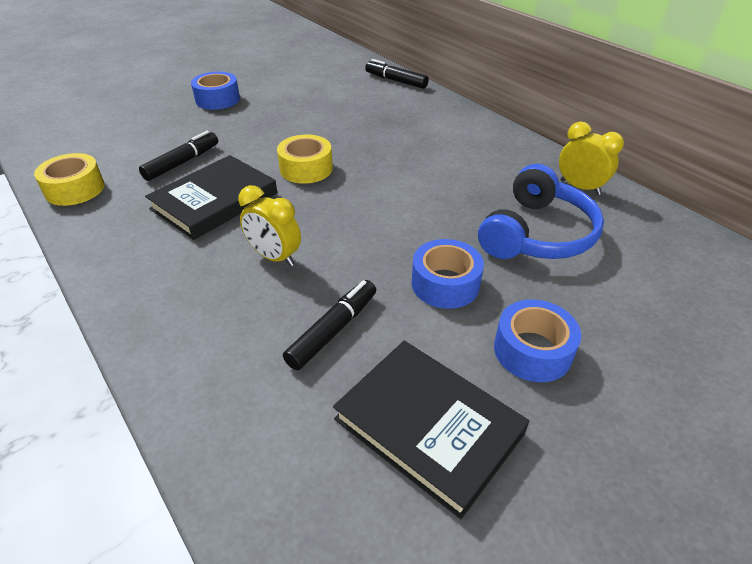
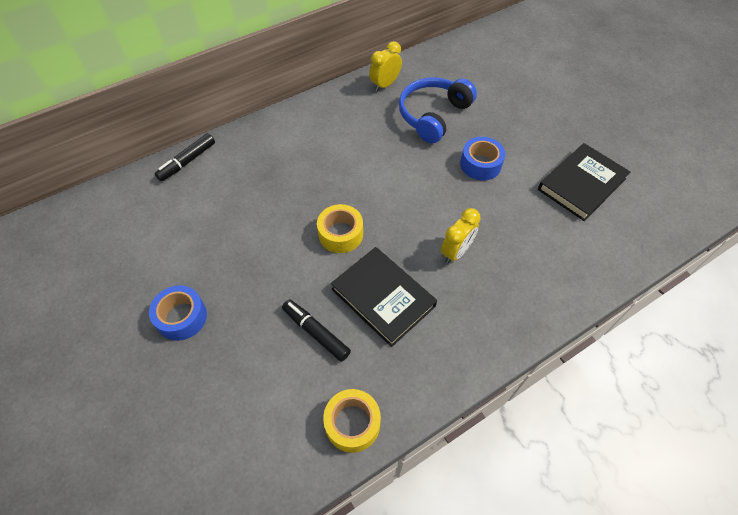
camera: 85 degrees left, 15 degrees up
(333, 330) = (522, 220): black marker -> none
(532, 350) = (529, 137): blue tape -> none
(537, 234) = (433, 115): blue headphones -> blue headphones turned 90 degrees counterclockwise

